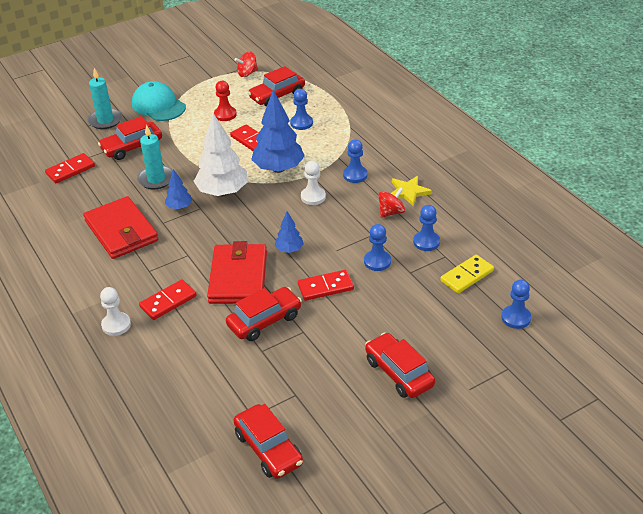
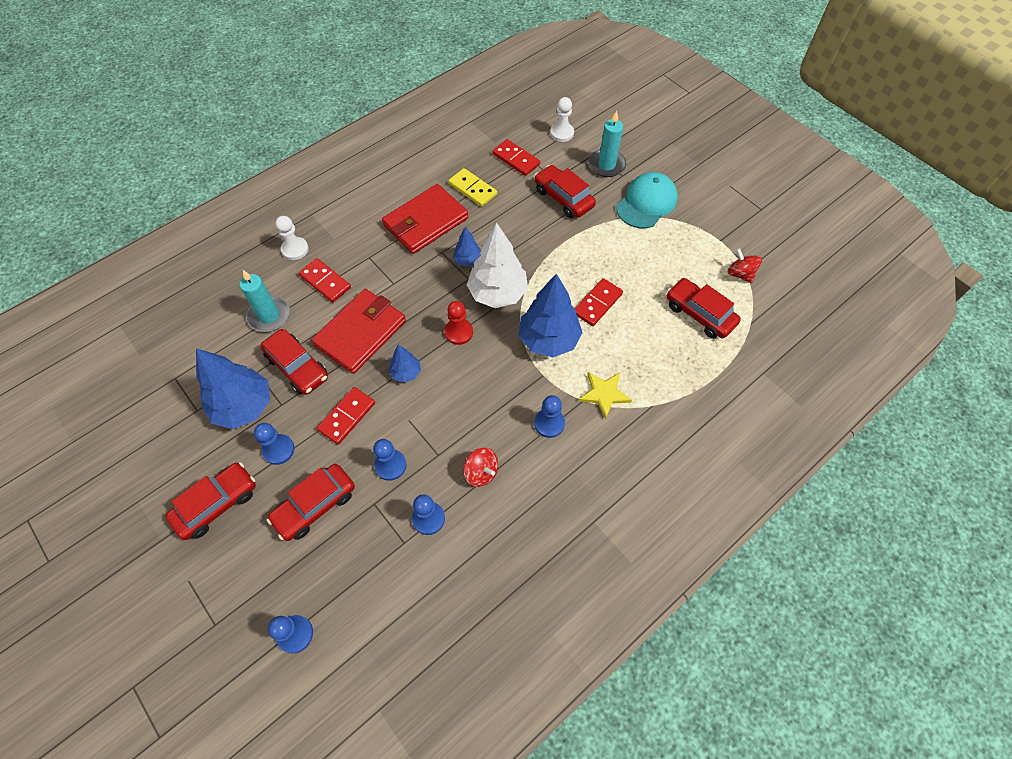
camera: 80 degrees right, 20 degrees up
(156, 179) = (511, 231): turquoise candle -> turquoise candle (269, 316)
(225, 115) = (644, 268): red pawn -> red pawn (459, 332)
(238, 277) = (361, 333): red wallet -> red wallet turned 45 degrees counterclockwise
(268, 449) = (134, 398): red car -> red car (315, 506)
(299, 358) = (244, 407): none -> blue tree
(301, 123) = (646, 349): blue pawn -> blue pawn (278, 450)
(313, 197) = (500, 383): white pawn -> white pawn (562, 133)
(325, 287) = (347, 416): red domino -> red domino turned 60 degrees clockwise
(408, 192) = (524, 489): yellow star -> yellow star (604, 394)
(466, 276) = (368, 571): yellow domino -> yellow domino (472, 189)

